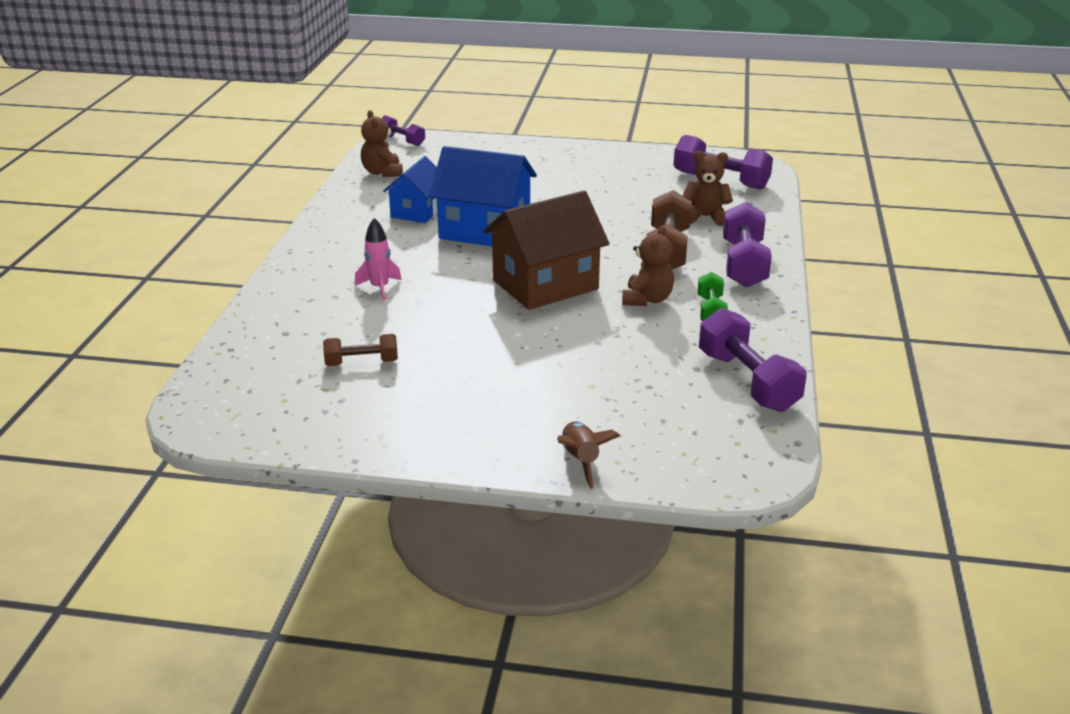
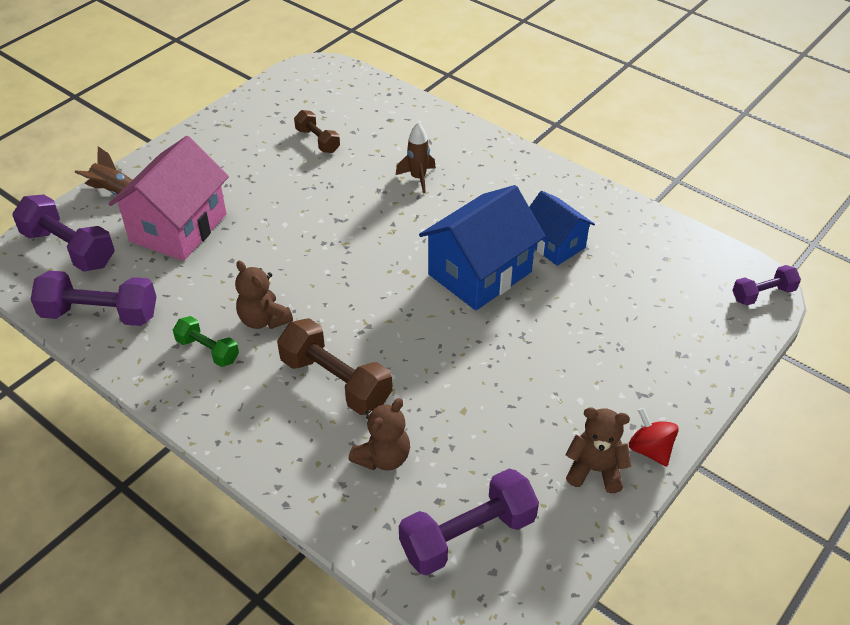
camera: 120 degrees right, 15 degrees up
(362, 362) = (317, 140): brown dumbbell -> brown dumbbell turned 60 degrees counterclockwise
(380, 288) = (418, 178): pink rocket -> brown rocket
(382, 172) = (670, 251): brown teddy bear -> brown teddy bear (595, 470)
(545, 285) = (344, 269): brown house -> none
(586, 149) = (650, 450): none -> red spinning top
(589, 390) = (178, 227): none -> pink house
(743, 264) = (261, 425): purple dumbbell -> purple dumbbell (69, 248)

